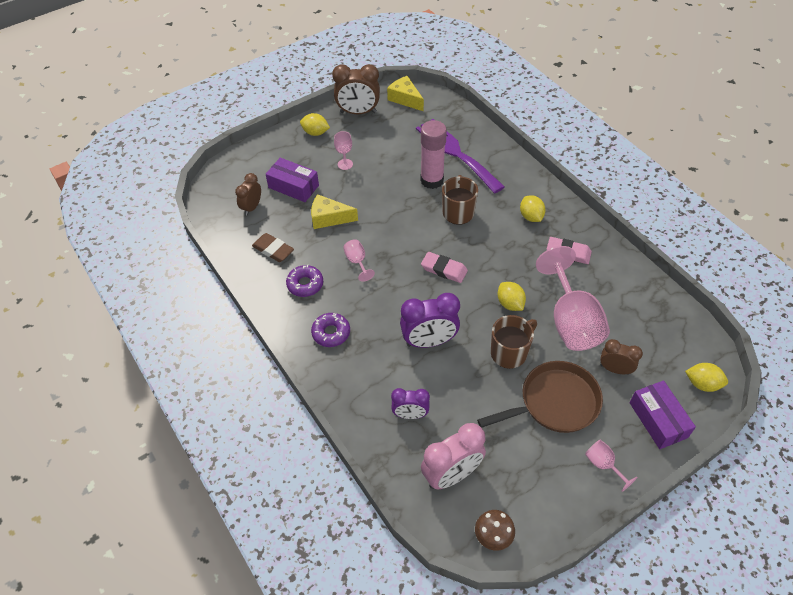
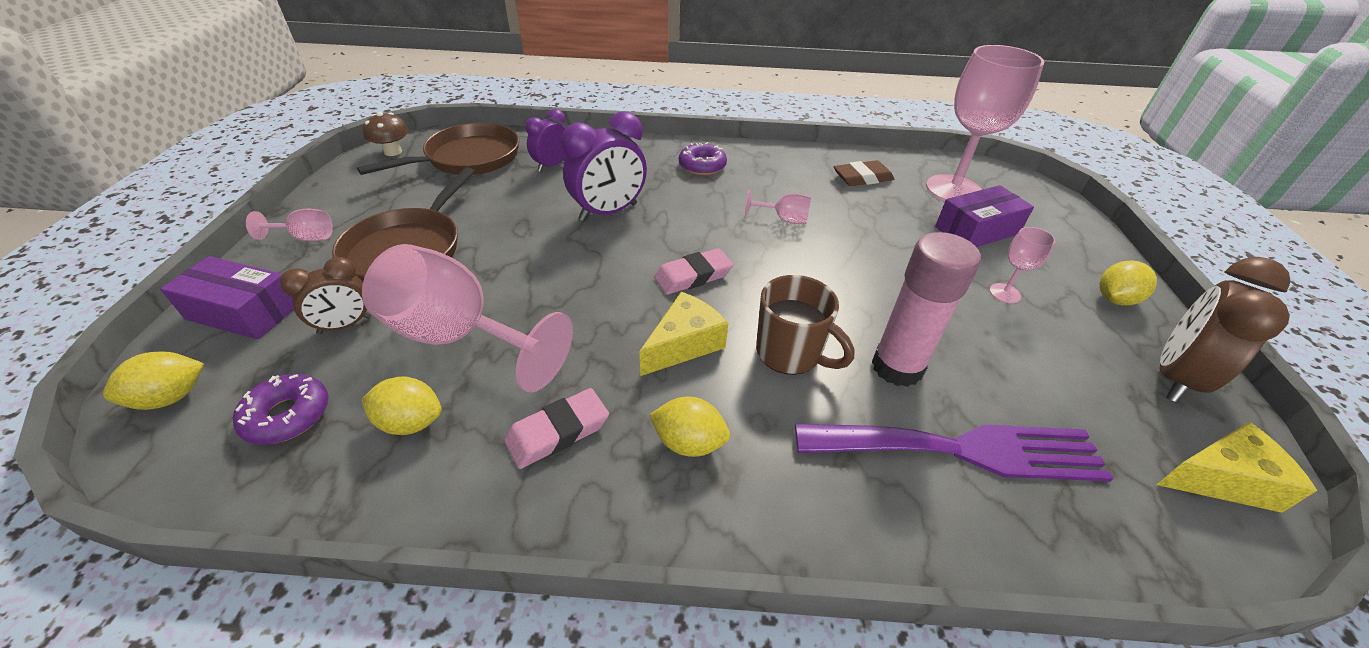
camera: 125 degrees right, 10 degrees down
(252, 207) = (953, 189): brown clock -> pink goblet
(305, 284) = (786, 176): purple donut -> purple donut (287, 415)
(329, 218) = (886, 231): yellow cheese -> yellow cheese (684, 344)
(429, 341) = (608, 212): purple clock -> purple clock turned 150 degrees counterclockwise
(451, 474) = (468, 158): pink clock -> brown pan
(509, 353) = (509, 256): brown mug -> none
(510, 304) = (566, 299): yellow lemon -> yellow lemon (410, 422)

